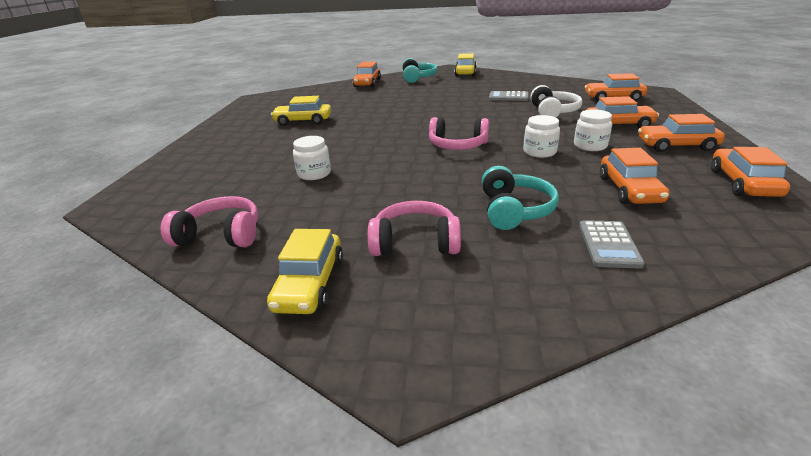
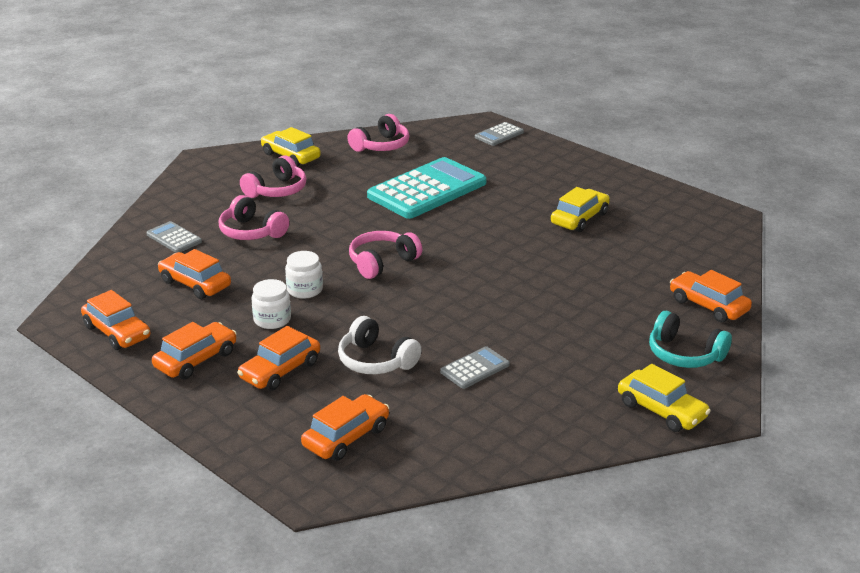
camera: 125 degrees right, 0 degrees up
(147, 188) = (499, 135): none -> grey calculator
(314, 174) = (427, 190): white jar -> turquoise calculator
(514, 210) = (251, 232): turquoise headphones -> pink headphones

